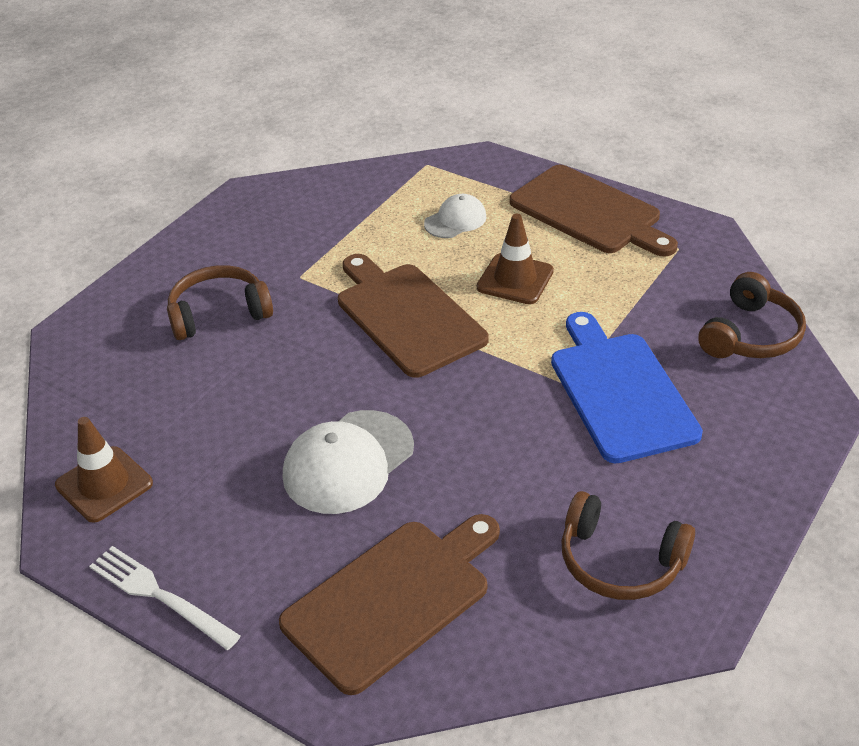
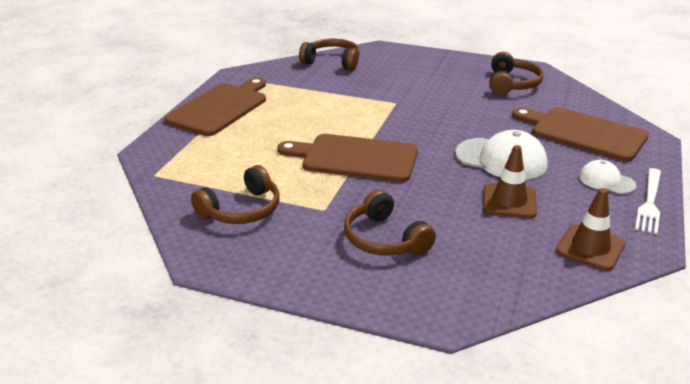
camera: 105 degrees left, 10 degrees down
(326, 219) = (241, 210): none -> brown headphones
(407, 316) = (355, 158): brown cutting board -> brown cutting board turned 60 degrees clockwise
(455, 220) = (236, 153): white cap -> white cap (606, 181)
(515, 279) = (302, 126): brown traffic cone -> brown traffic cone (509, 201)
(620, 392) = (394, 90): blue cutting board -> none

